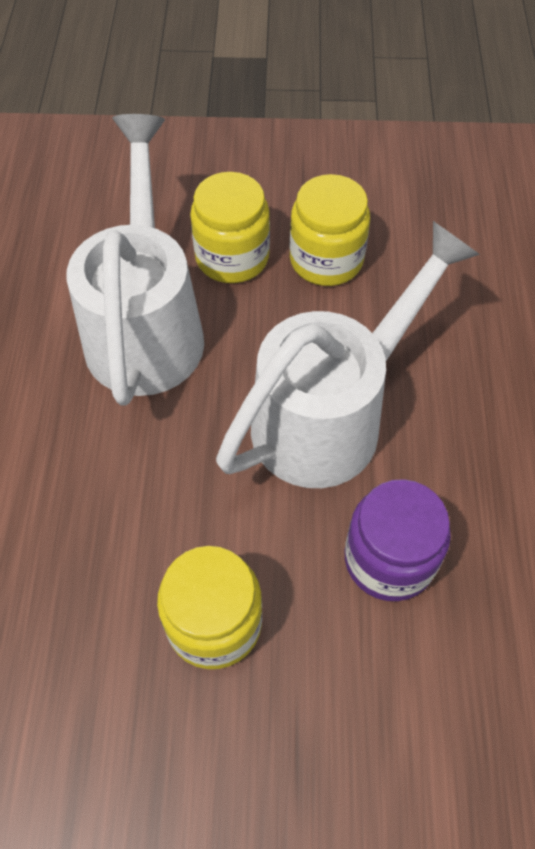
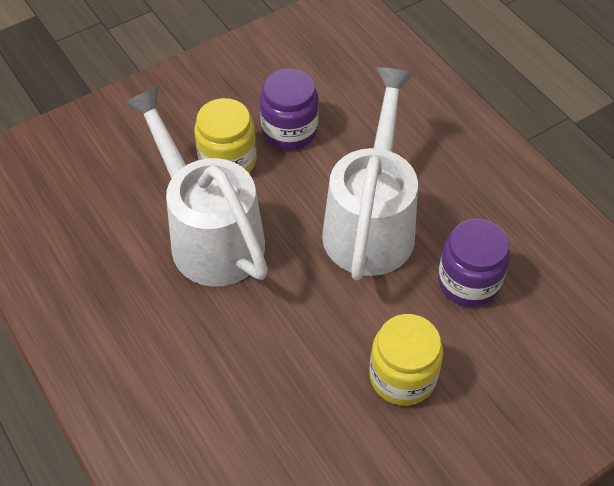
camera: 35 degrees left, 5 degrees down
(326, 260) = (289, 130): yellow jar -> purple jar

